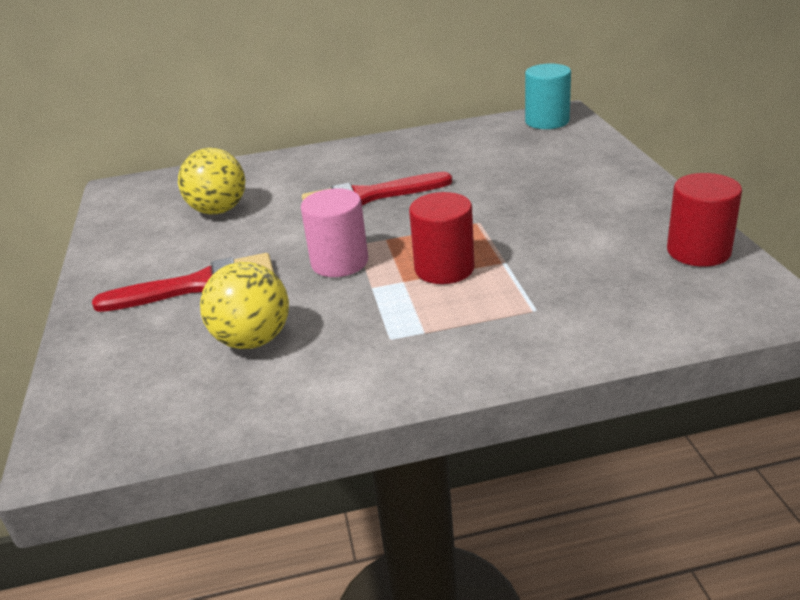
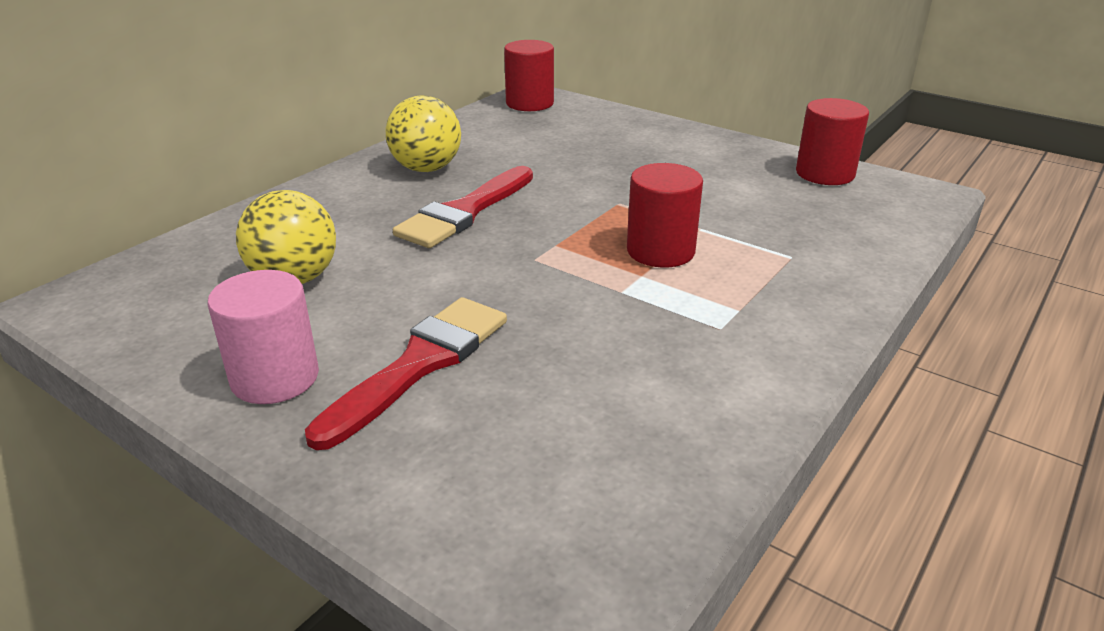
camera: 45 degrees left, 0 degrees up
(253, 340) = (591, 389): yellow ball -> yellow ball (426, 168)
(339, 262) = (548, 281): pink cylinder -> pink cylinder (275, 378)
(547, 121) = (529, 103): turquoise cylinder -> red cylinder

